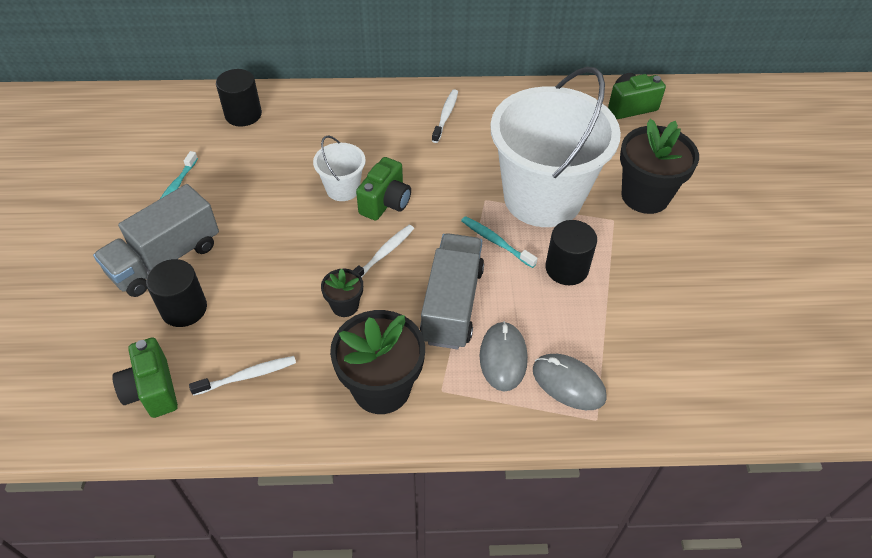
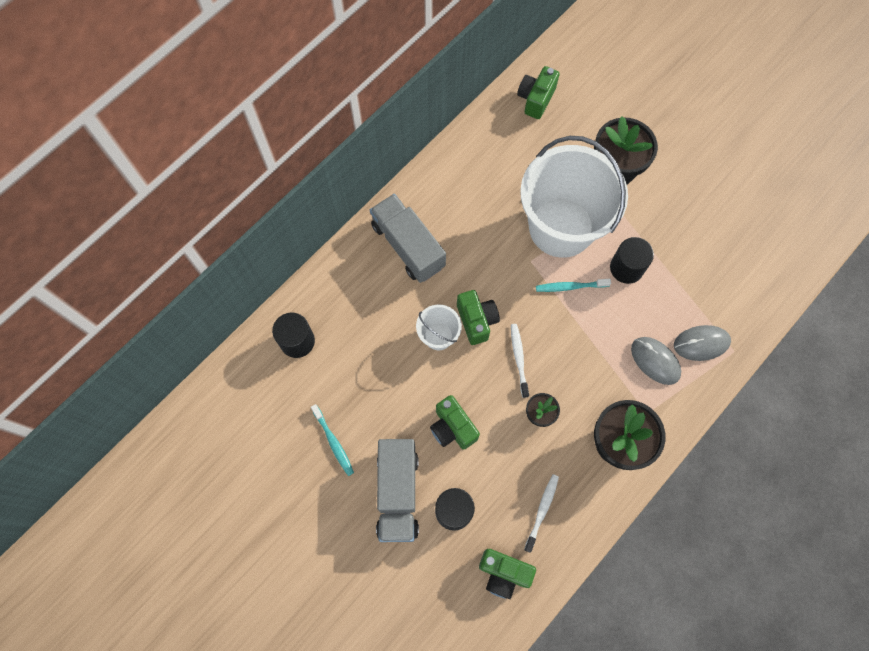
camera: 45 degrees left, 20 degrees up
(266, 254) = (452, 428): none -> green camera
(445, 115) = (432, 214): white toothbrush -> none
(452, 304) = (594, 354): grey truck -> grey truck (408, 246)

